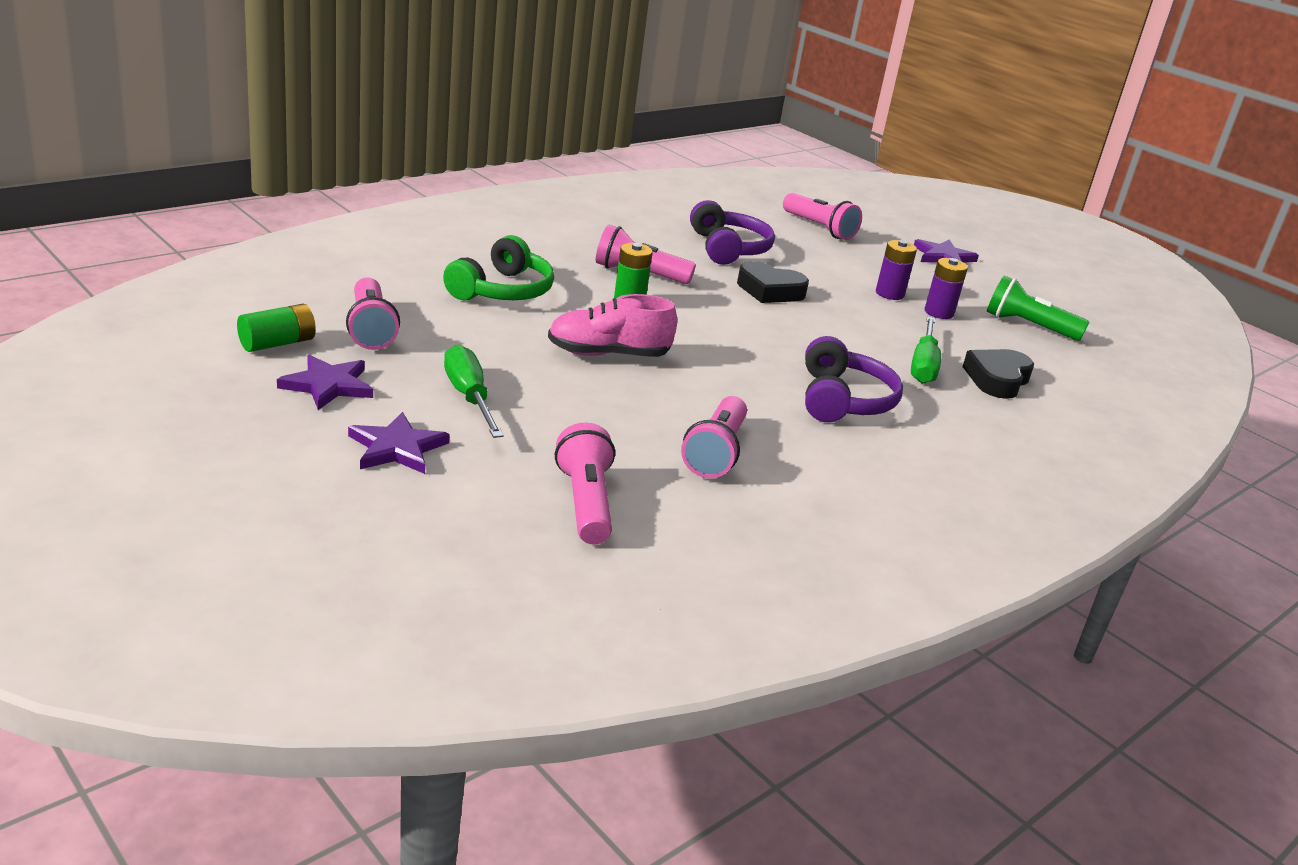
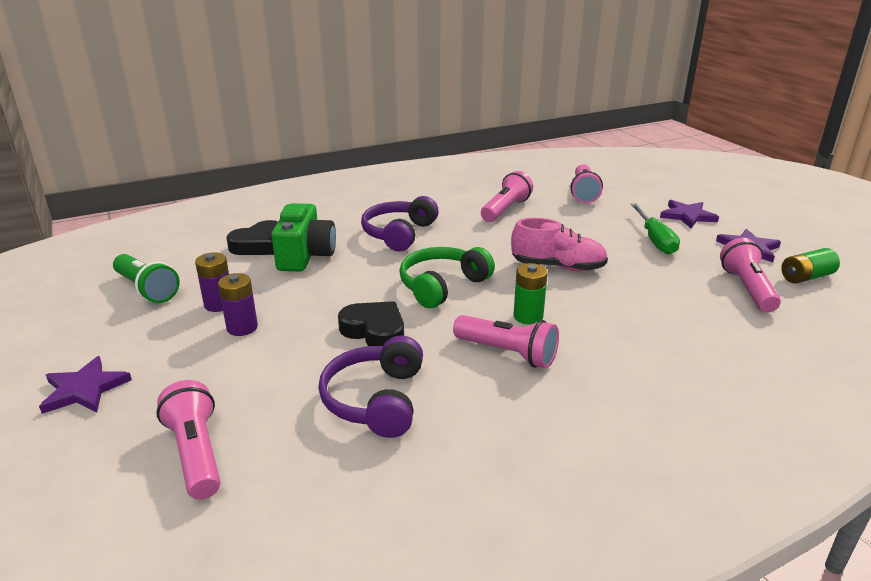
camera: 160 degrees left, 0 degrees up
(502, 290) = (650, 328): green headphones -> green headphones (442, 286)
(923, 365) = (305, 256): green screwdriver -> green camera

